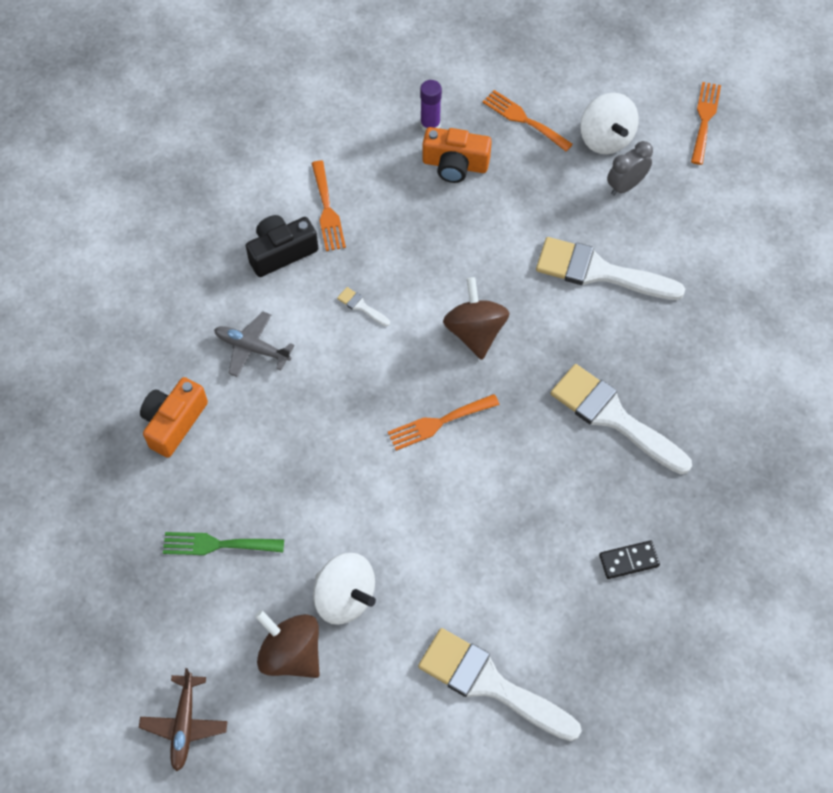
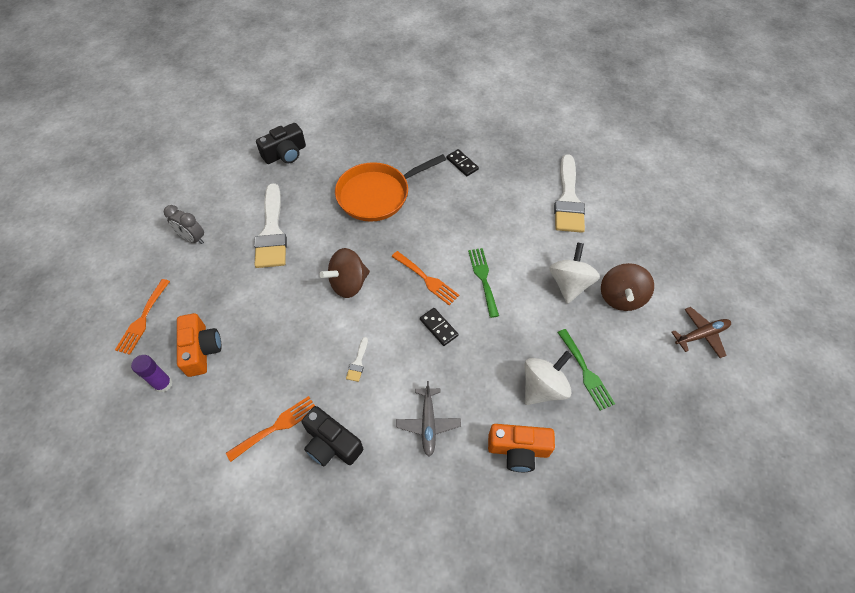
camera: 115 degrees left, 5 degrees down
(362, 407) = (438, 327): none -> black domino
(407, 491) = (483, 278): none -> green fork
(605, 139) = (151, 262): white spinning top -> white spinning top (542, 387)
(613, 417) = (377, 195): white brush -> orange pan
(704, 119) = (119, 212): orange fork -> none
(744, 325) = (285, 154): none -> black camera

